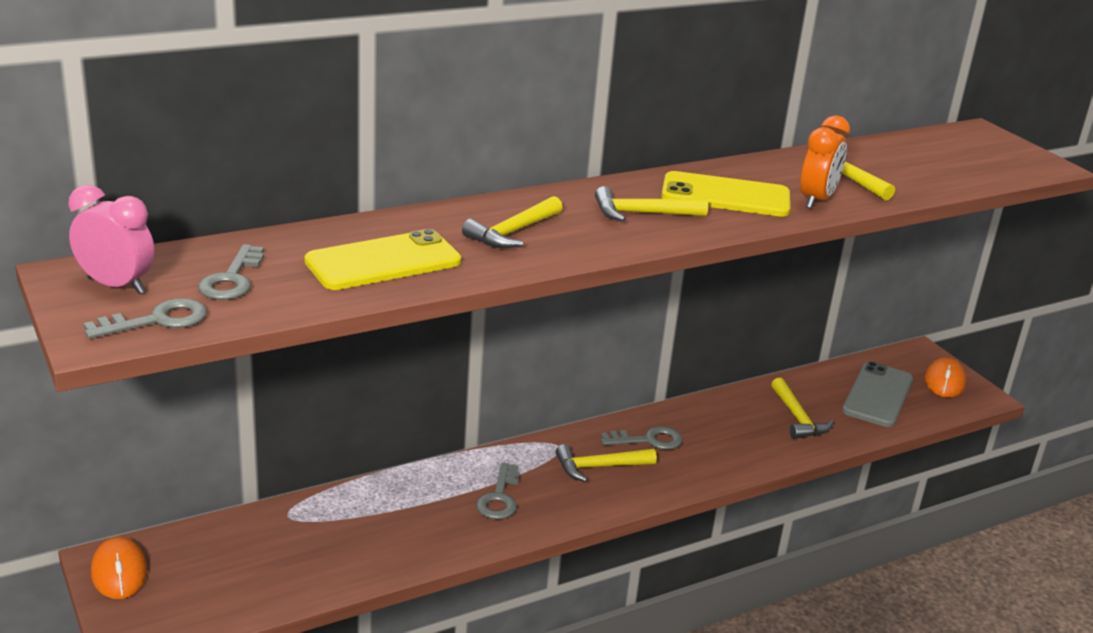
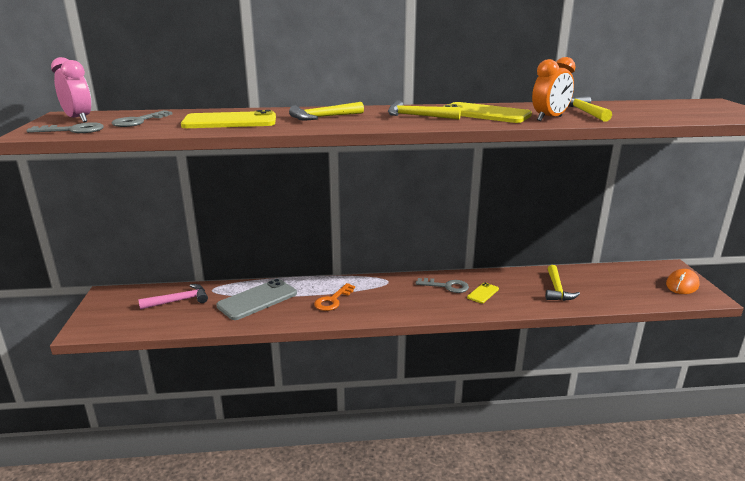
camera: 25 degrees right, 5 degrees down
(119, 572) = (108, 300): orange mouse -> none
(250, 548) = (179, 301): none -> pink hammer
(499, 497) = (333, 300): grey key -> orange key
(599, 467) = (405, 295): yellow hammer -> none
(705, 443) = (483, 293): none -> yellow phone
(877, 395) = (624, 285): grey phone -> grey phone (257, 300)

